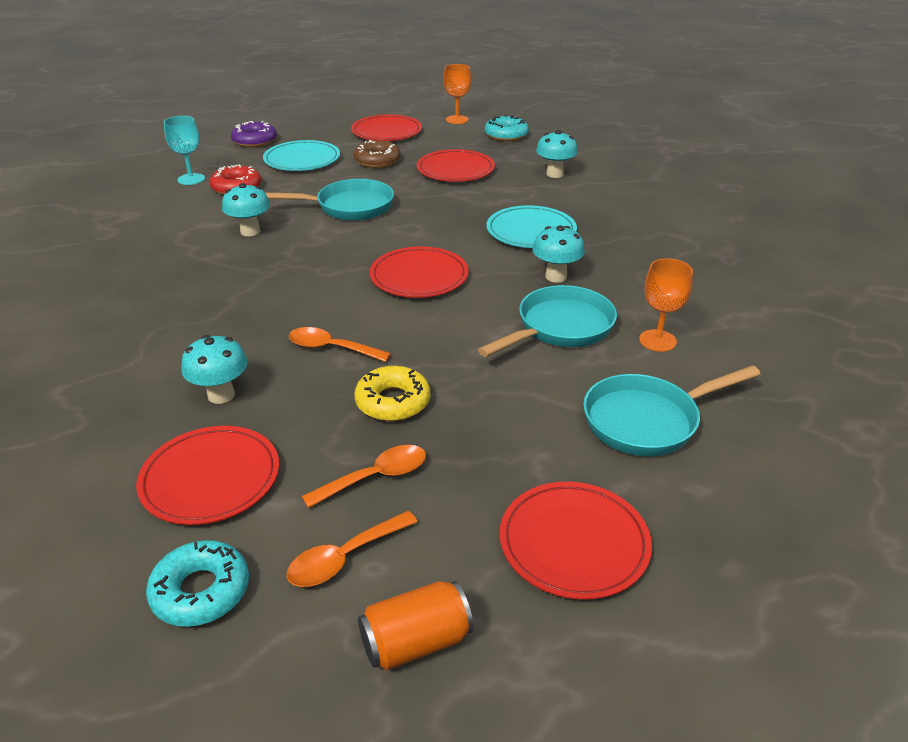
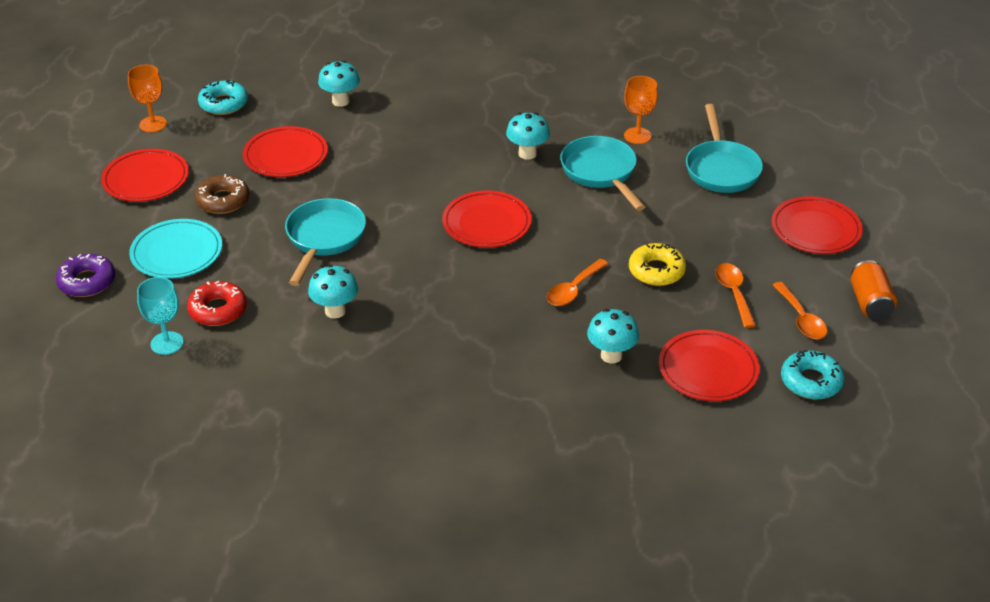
camera: 70 degrees left, 5 degrees up
(531, 231) = (444, 145): turquoise plate -> none

